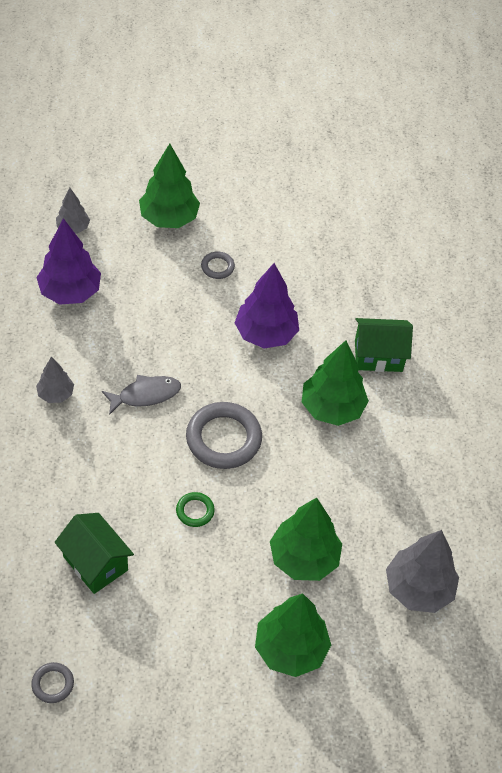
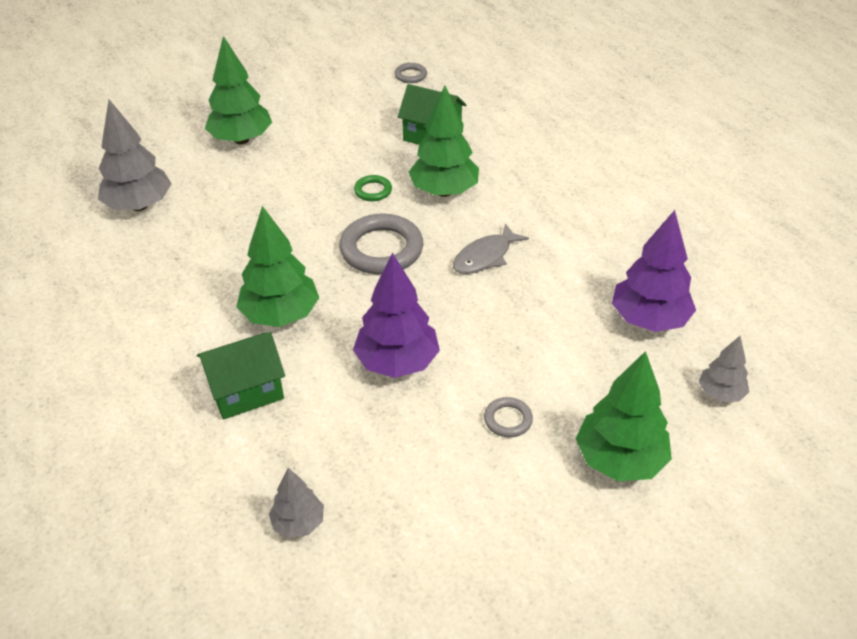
camera: 160 degrees right, 10 degrees down
(55, 394) = (570, 227): grey tree -> grey tree (298, 523)
(304, 558) = (255, 192): green tree -> green tree (444, 191)

